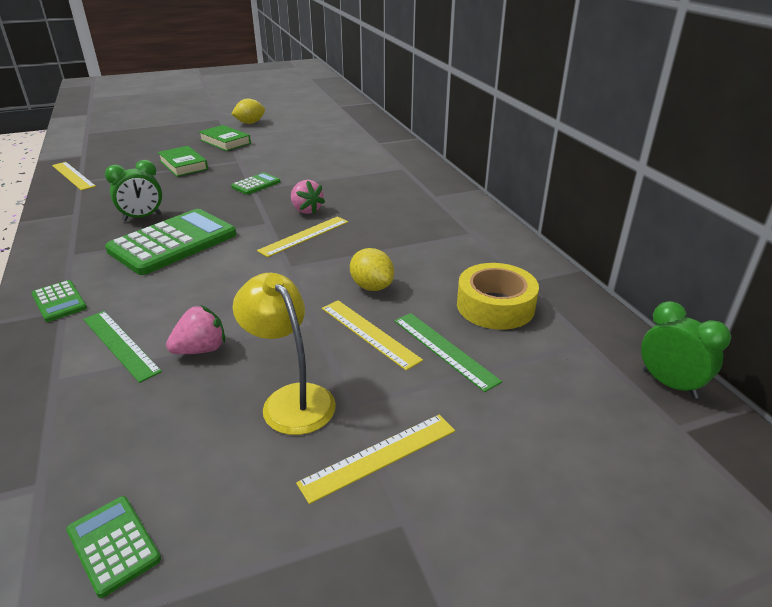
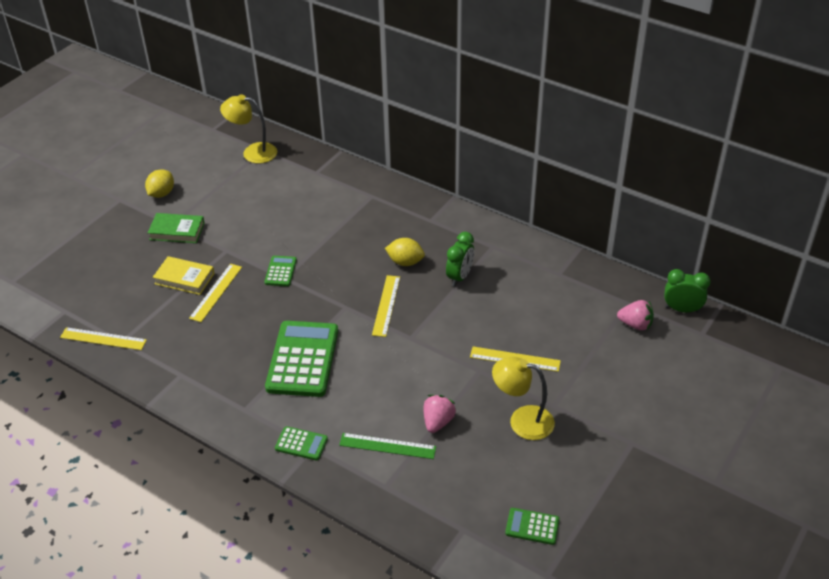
camera: 35 degrees left, 10 degrees up
(142, 217) = (241, 350): green clock -> green clock (460, 277)
(183, 165) = (184, 279): green book -> yellow book
(306, 210) = (356, 280): pink strawberry -> pink strawberry (635, 324)
(347, 122) = (252, 152): none -> yellow lamp
(372, 287) = (479, 325): yellow lemon -> yellow lemon (405, 262)
(379, 456) = (594, 423): yellow ruler -> yellow ruler (216, 292)
(444, 350) = (564, 348): green ruler -> none
(495, 306) = (561, 302): yellow tape -> none

